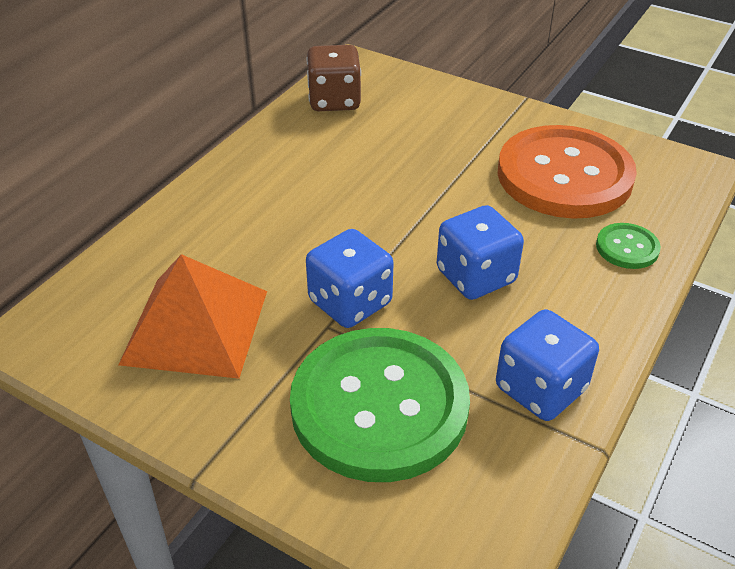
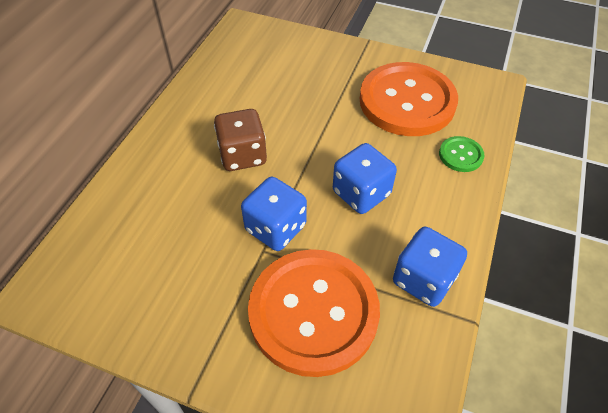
camera: 10 degrees left, 10 degrees up
(195, 326) = (165, 266): orange pyramid -> none
(334, 101) = (231, 58): brown dice -> brown dice (242, 155)
(379, 406) = (313, 312): green button -> orange button

